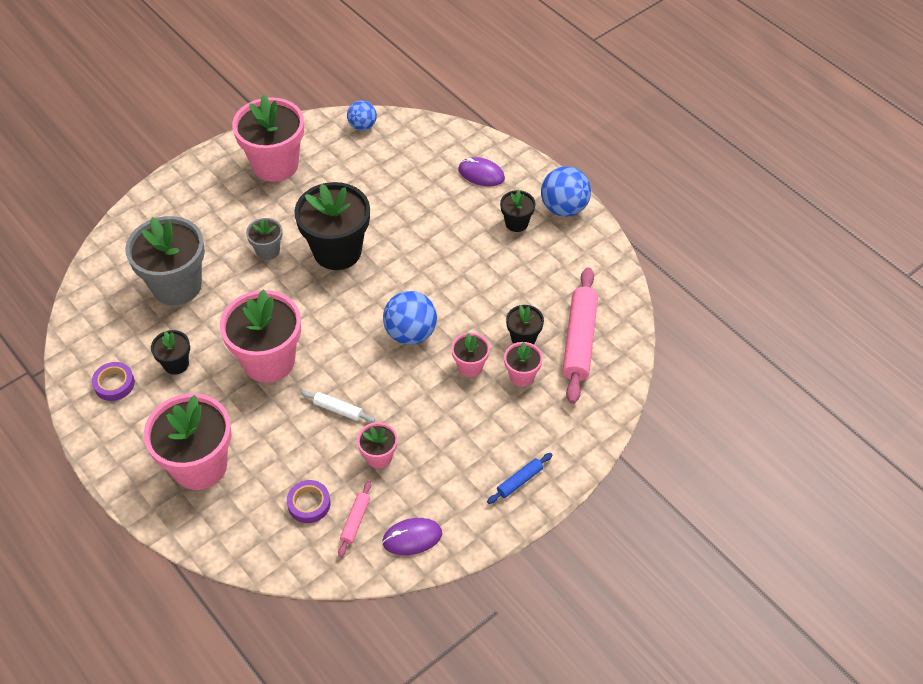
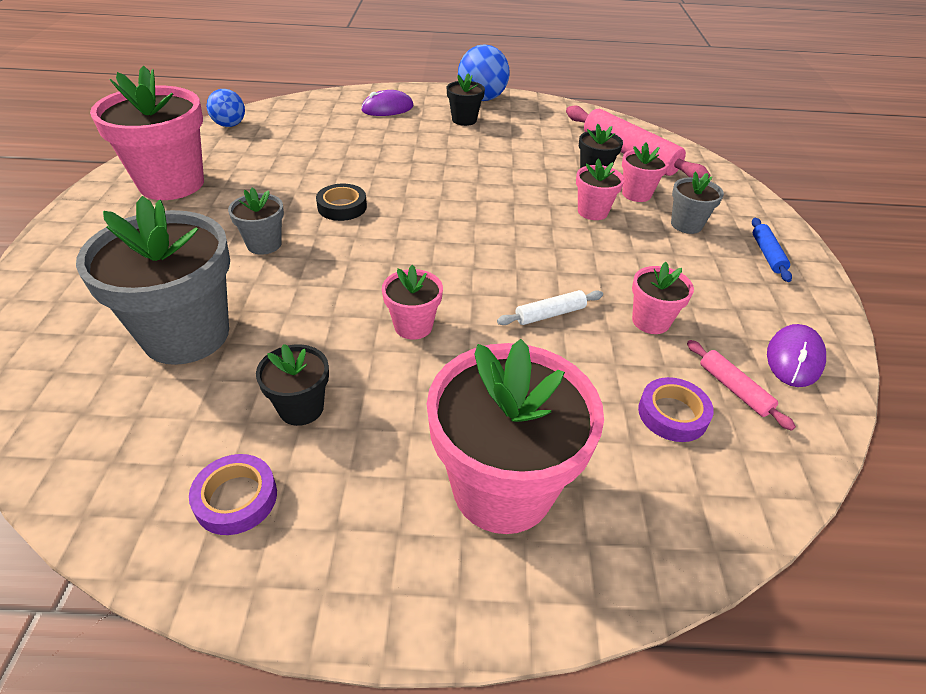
camera: 50 degrees left, 10 degrees down
(269, 361) = (413, 326): pink flower pot -> pink flower pot, size x0.49
(337, 251) = (342, 207): black flower pot -> black tape
(410, 333) = (508, 221): blue ball -> none
(510, 422) = (686, 225): none -> grey flower pot

